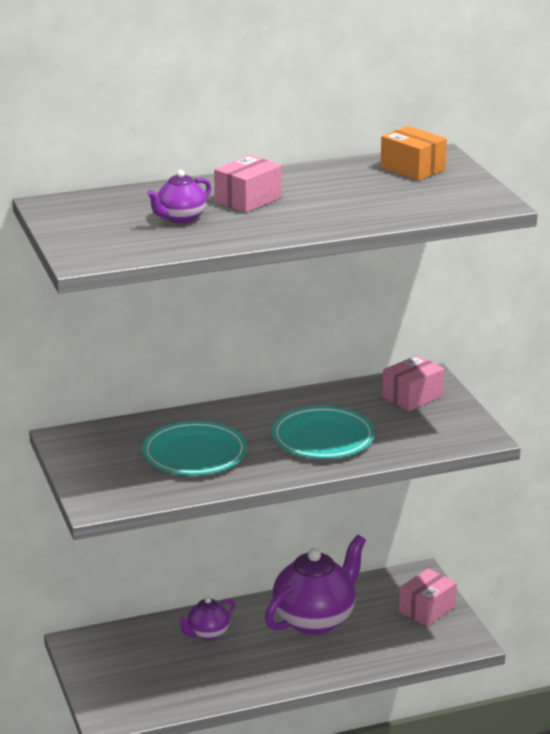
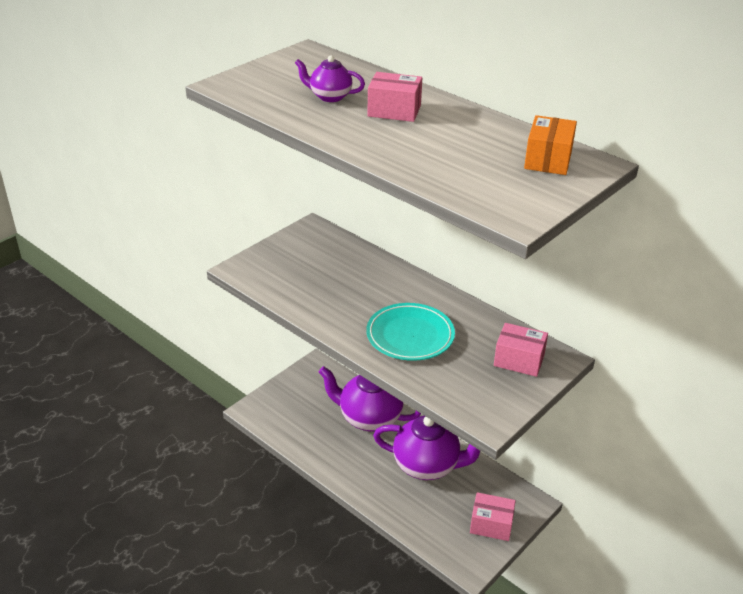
camera: 60 degrees right, 10 degrees up
(194, 454) = (336, 285): turquoise plate -> none
(207, 634) = (369, 418): purple teapot -> purple teapot, size x1.97

